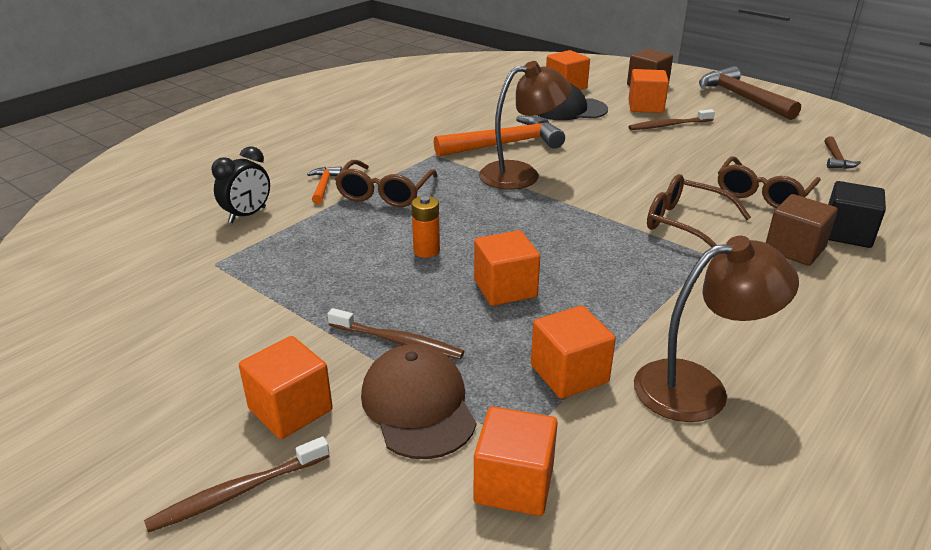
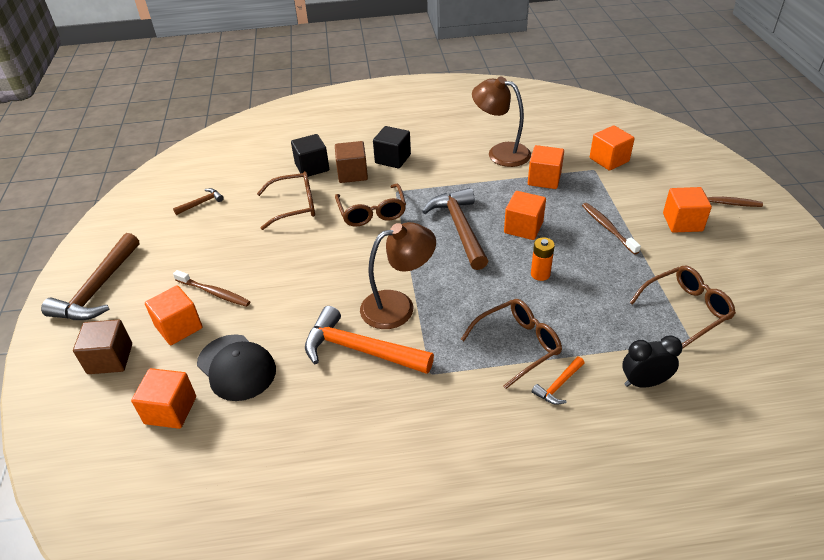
camera: 135 degrees left, 10 degrees up
(231, 288) = (686, 310): none -> brown glasses
(418, 405) = (622, 198): brown cap -> none
(521, 174) = (398, 306): brown lamp -> brown lamp turned 135 degrees clockwise
(573, 253) = (459, 228): none -> brown hammer
(800, 291) = (393, 159): none -> black cube

